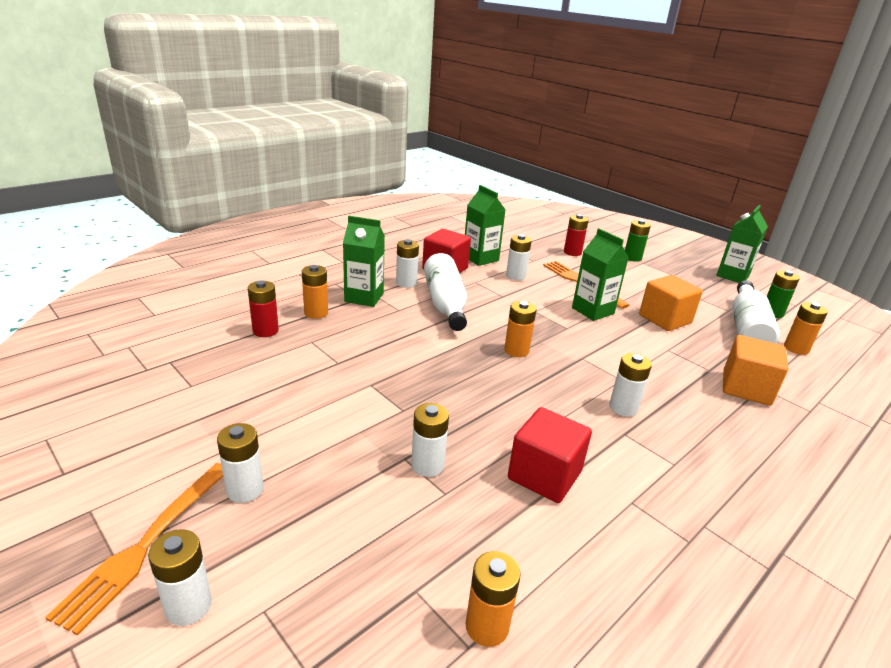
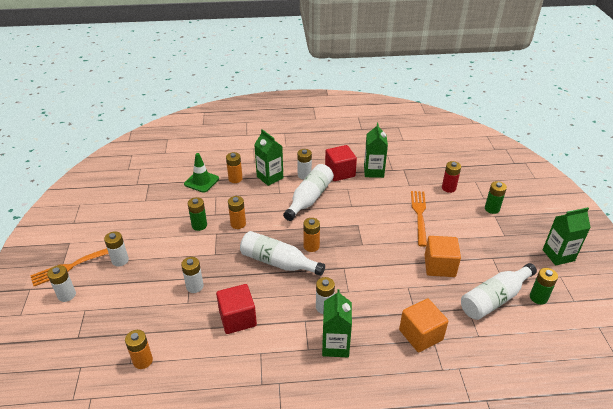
camera: 40 degrees right, 10 degrees up
(265, 331) = (201, 181): red battery -> green traffic cone
(331, 384) = (199, 225): none -> green battery
(502, 384) = (278, 262): none -> white bottle
(515, 276) = (379, 194): white battery -> none
(592, 311) = (396, 239): green carton -> green carton (335, 345)
(796, 348) = (508, 330): orange battery -> orange battery (238, 224)

